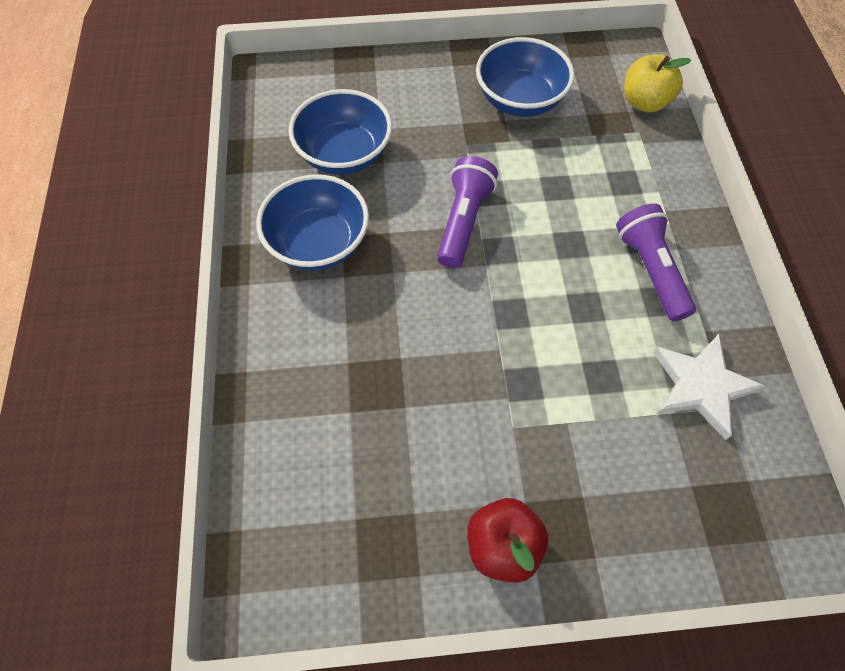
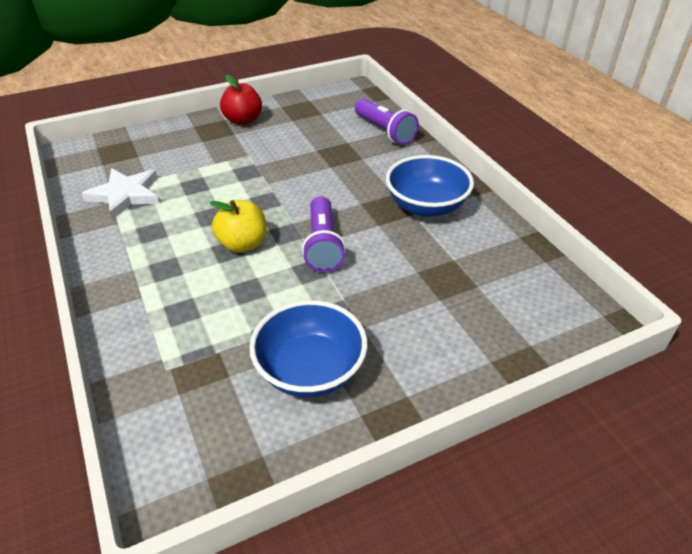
camera: 160 degrees right, 20 degrees down
(344, 154) = (455, 268): blue bowl -> none
(644, 102) = (158, 411): yellow apple -> yellow apple (242, 244)
(650, 270) = (158, 249): purple flashlight -> purple flashlight (385, 131)

